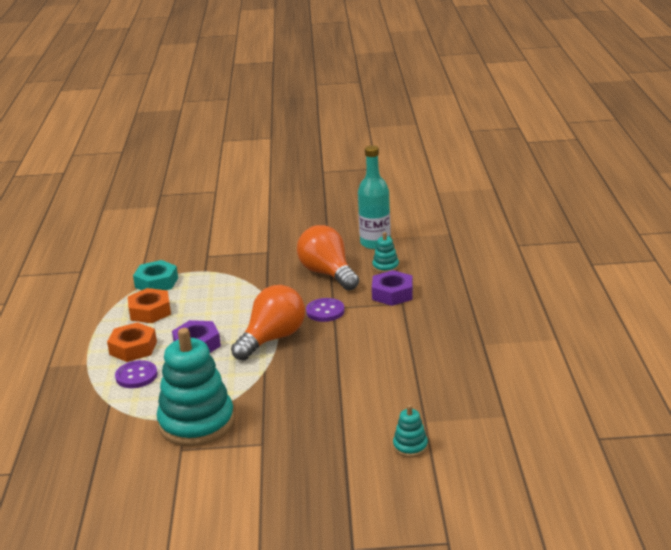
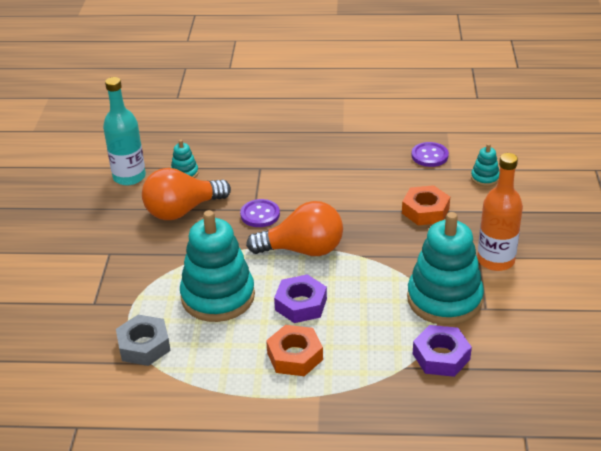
camera: 85 degrees left, 10 degrees up
(136, 376) = (353, 349): purple button -> purple button (429, 156)
(150, 311) = (215, 347): orange nut -> orange nut (425, 211)
(156, 282) = (144, 346): turquoise nut -> grey nut
(210, 305) = (218, 296): none -> turquoise stacking toy
(256, 455) = (495, 260): none -> orange bottle
(272, 339) = (303, 250): orange light bulb -> orange light bulb turned 135 degrees clockwise
(392, 294) = (240, 172): purple nut -> purple nut (441, 356)

